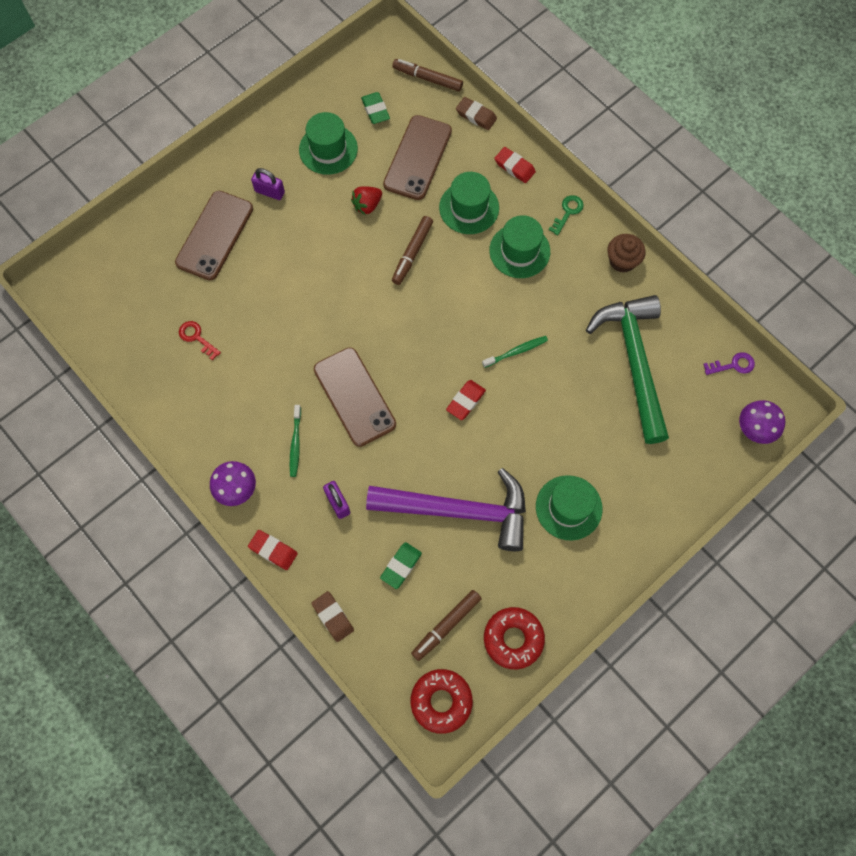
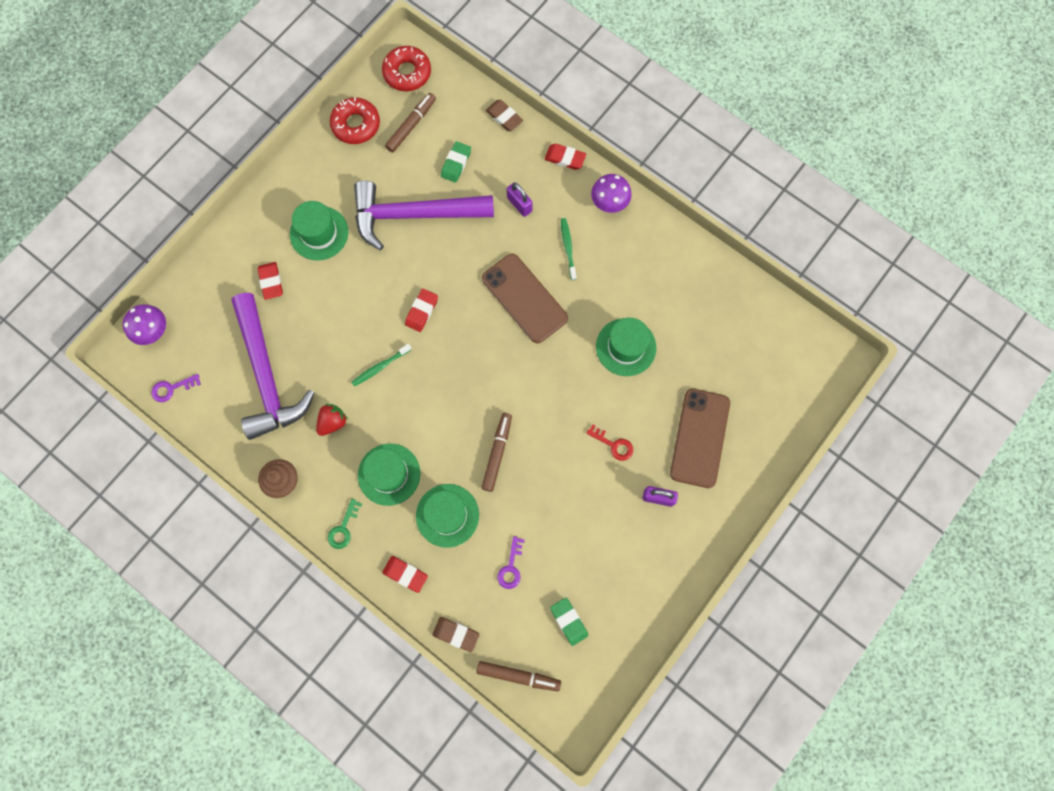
camera: 170 degrees right, 5 degrees up
(197, 338) = (685, 329): red key -> red key (613, 444)
(328, 149) = (609, 561): green hat -> green hat (626, 347)
(367, 205) = (553, 499): red strawberry -> red strawberry (333, 422)
(418, 158) = (511, 567): brown phone -> purple key
(625, 460) = (271, 282): none -> red eraser
(634, 362) = (267, 375): green hammer -> purple hammer

